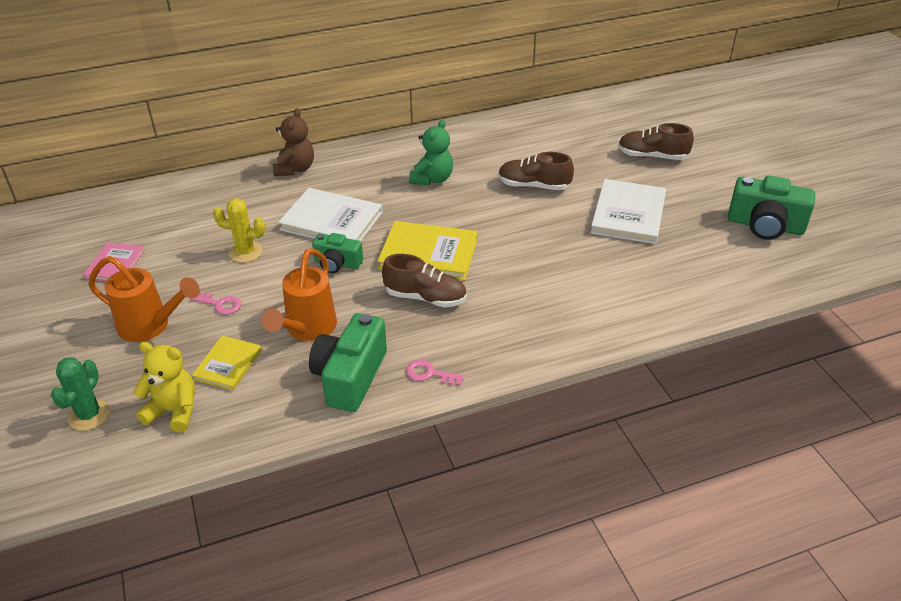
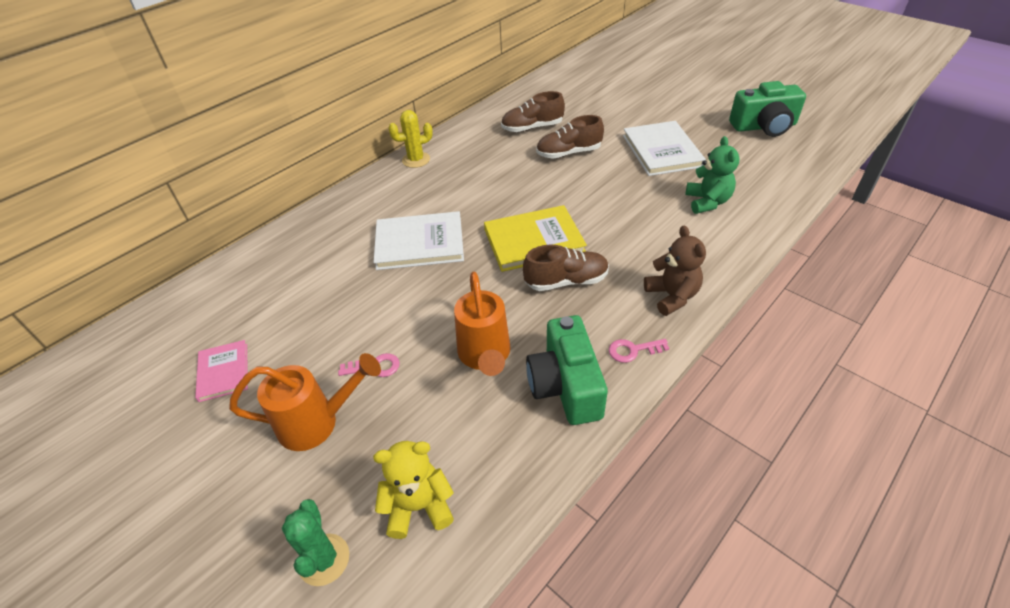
camera: 25 degrees left, 5 degrees up
(228, 365) = (435, 427): yellow book -> none
(245, 252) = (359, 304): yellow cactus -> yellow cactus (416, 160)
(295, 169) = (343, 207): brown teddy bear -> brown teddy bear (671, 296)
(337, 264) = (459, 281): green camera -> none
(432, 179) = (479, 175): green teddy bear -> green teddy bear (707, 202)
(652, 156) = (636, 101): brown shoe -> brown shoe (532, 128)

